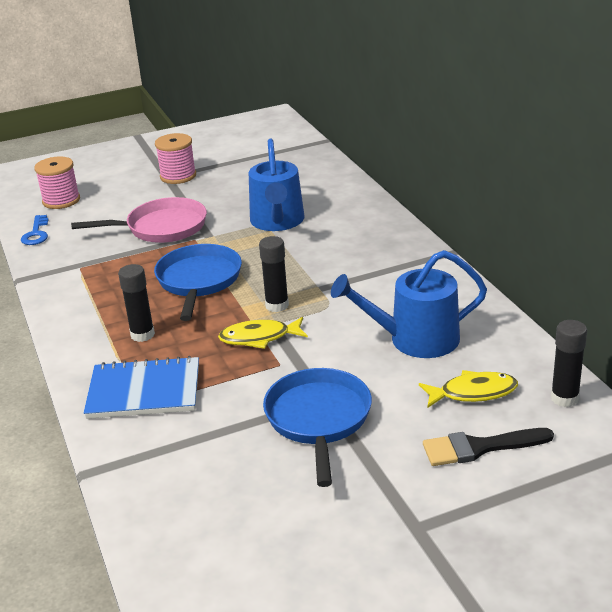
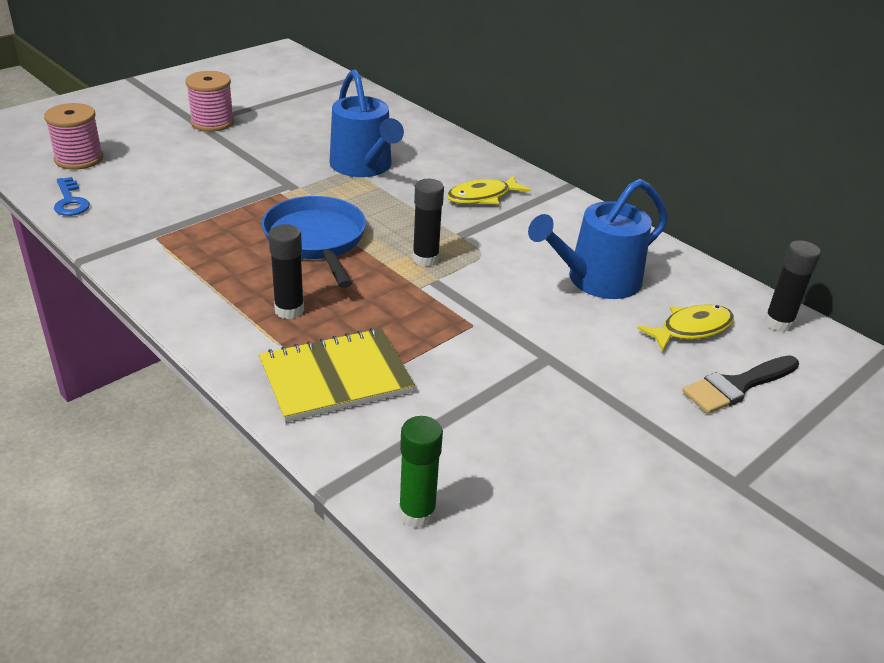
camera: 25 degrees left, 5 degrees up
(139, 501) = (417, 513): none -> green glue stick
(144, 391) = (335, 378): blue notebook -> yellow notebook
(161, 228) = (230, 182): pink pan -> none
(259, 338) = (430, 297): yellow fish -> yellow fish (482, 197)
(318, 420) = (557, 381): blue pan -> none

